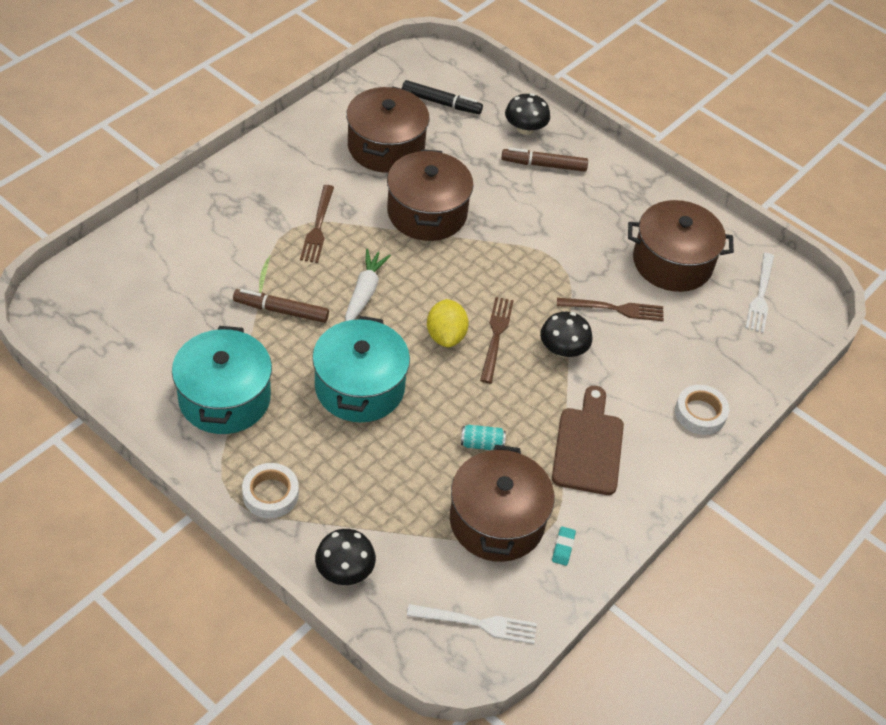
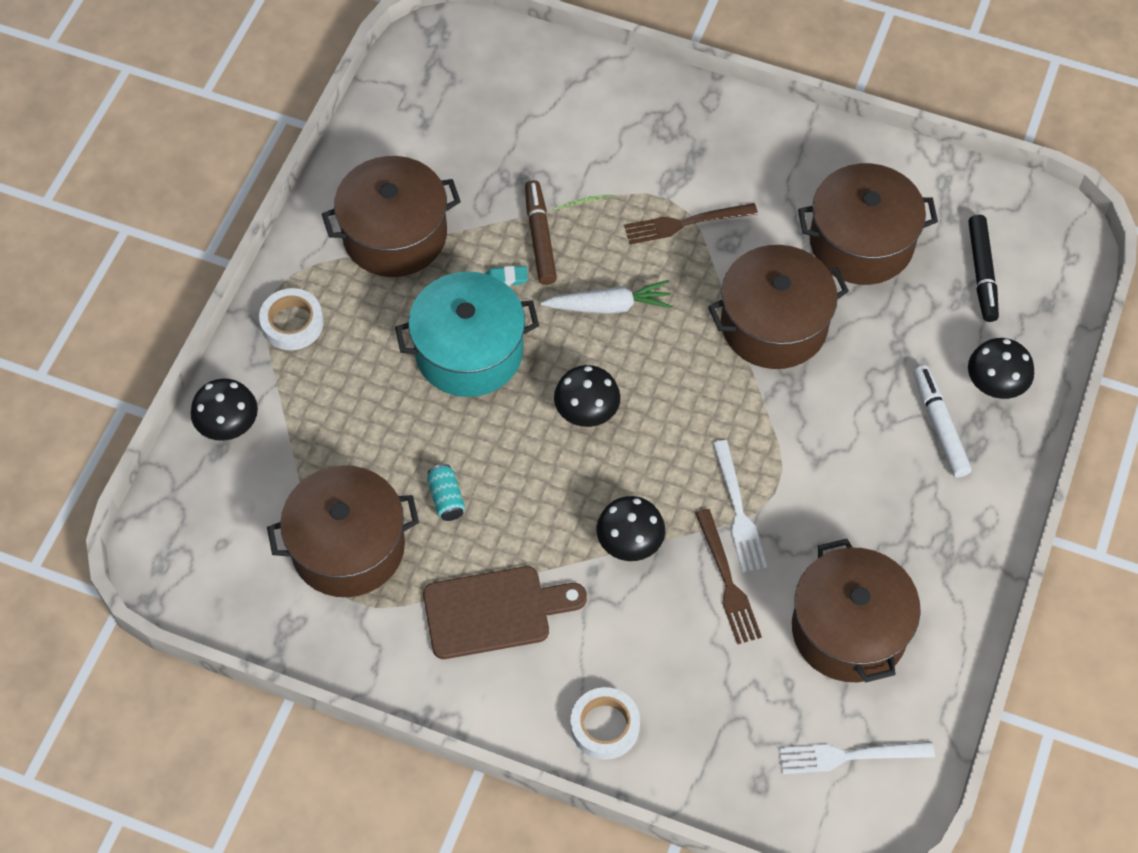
camera: 75 degrees right, 10 degrees up
(224, 398) = (395, 234): turquoise pot -> brown pot
(446, 336) = (587, 410): yellow lemon -> black mushroom
(477, 623) = (211, 568): white fork -> white fork (738, 511)
(496, 336) = (613, 463): brown fork -> none
(544, 165) = (939, 425): brown marker -> white marker
(563, 547) = (340, 625): turquoise eraser -> turquoise eraser (506, 278)

